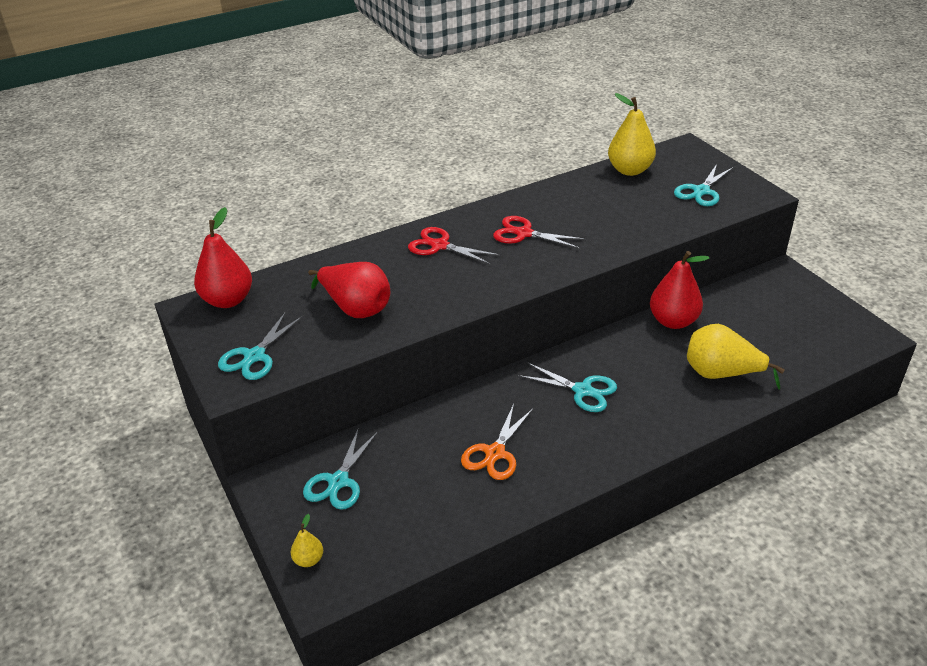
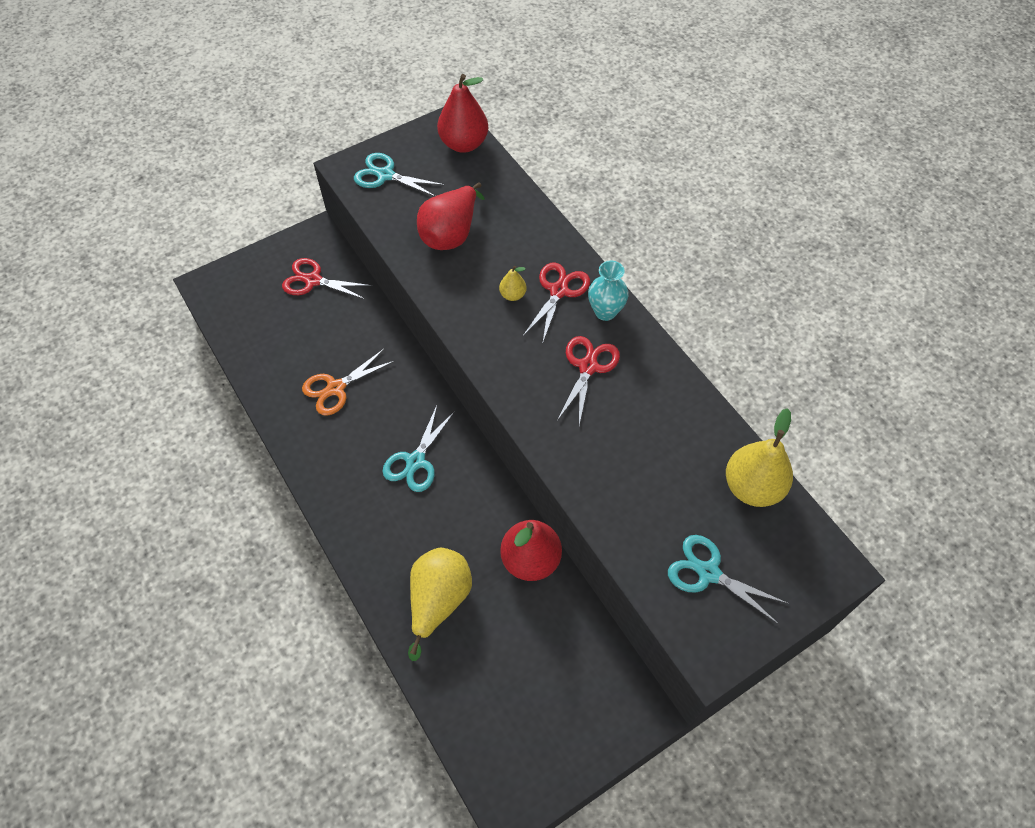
camera: 85 degrees right, 20 degrees up
(308, 559) = (238, 273): yellow pear -> yellow pear (512, 295)
(338, 481) = (313, 280): turquoise scissors -> red scissors
(466, 223) = (605, 311): none -> turquoise vase
(495, 453) = (336, 388): orange scissors -> orange scissors turned 60 degrees counterclockwise

